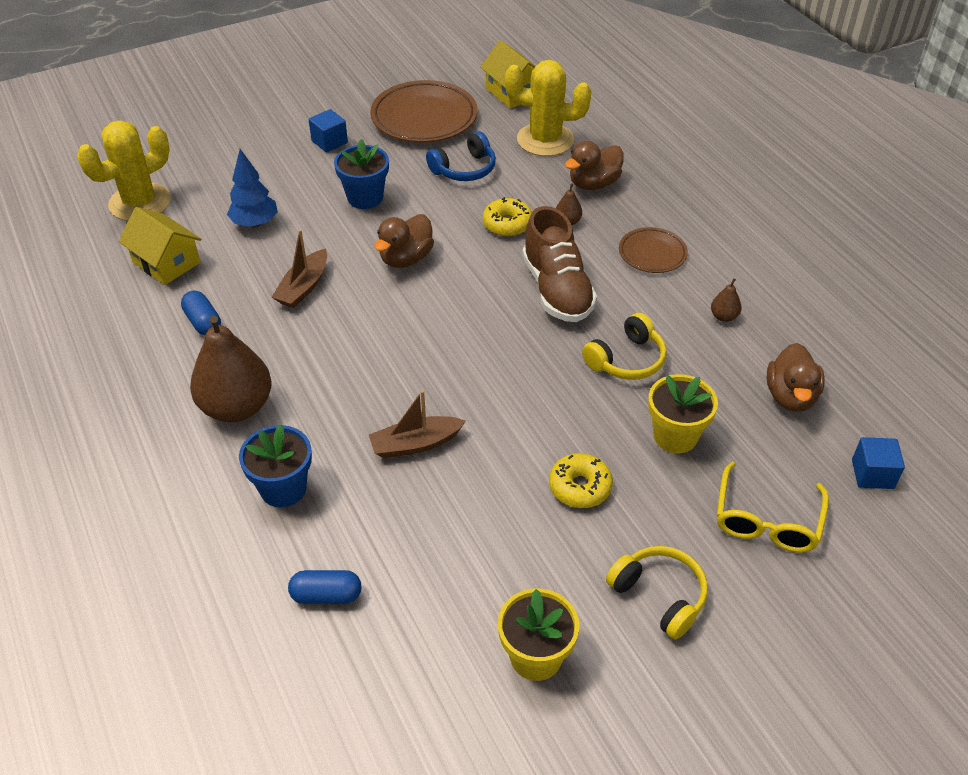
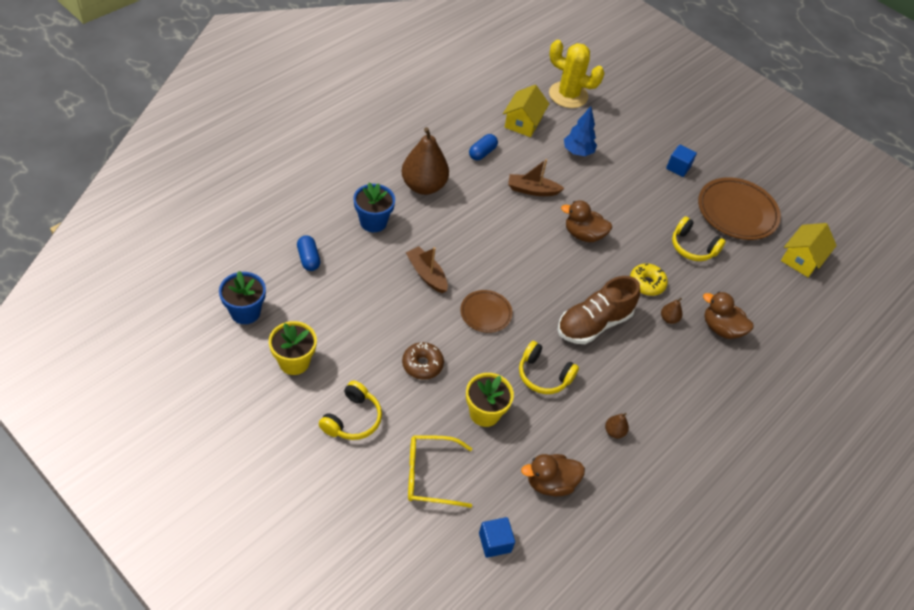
camera: 65 degrees right, 5 degrees up
(365, 198) = (631, 200): blue flower pot -> blue flower pot (245, 312)
(464, 169) = (692, 247): blue headphones -> yellow headphones
(545, 140) = (755, 289): yellow cactus -> none
(580, 487) = (422, 364): yellow donut -> brown donut
(652, 254) = (660, 377): brown plate -> brown plate (485, 313)

